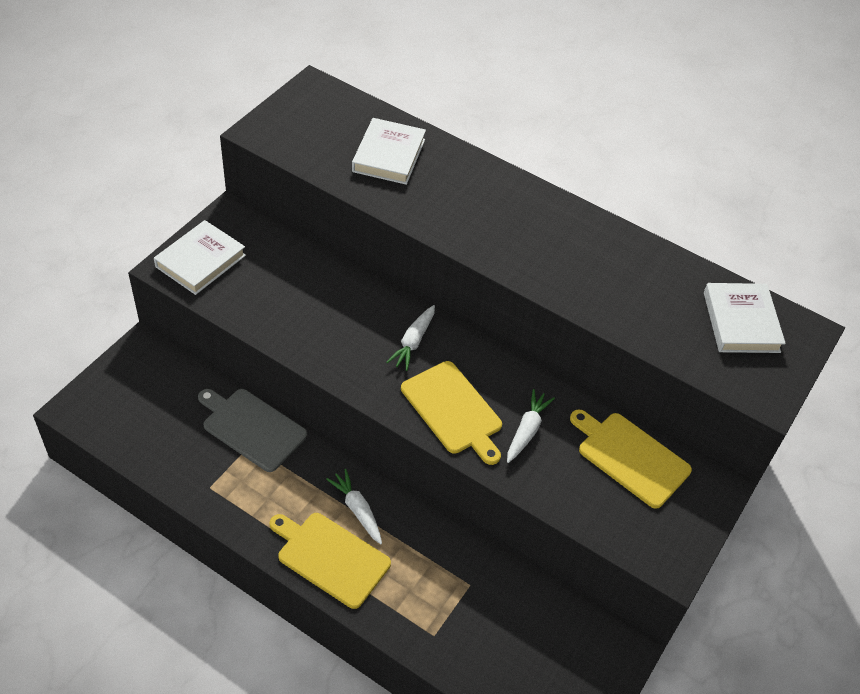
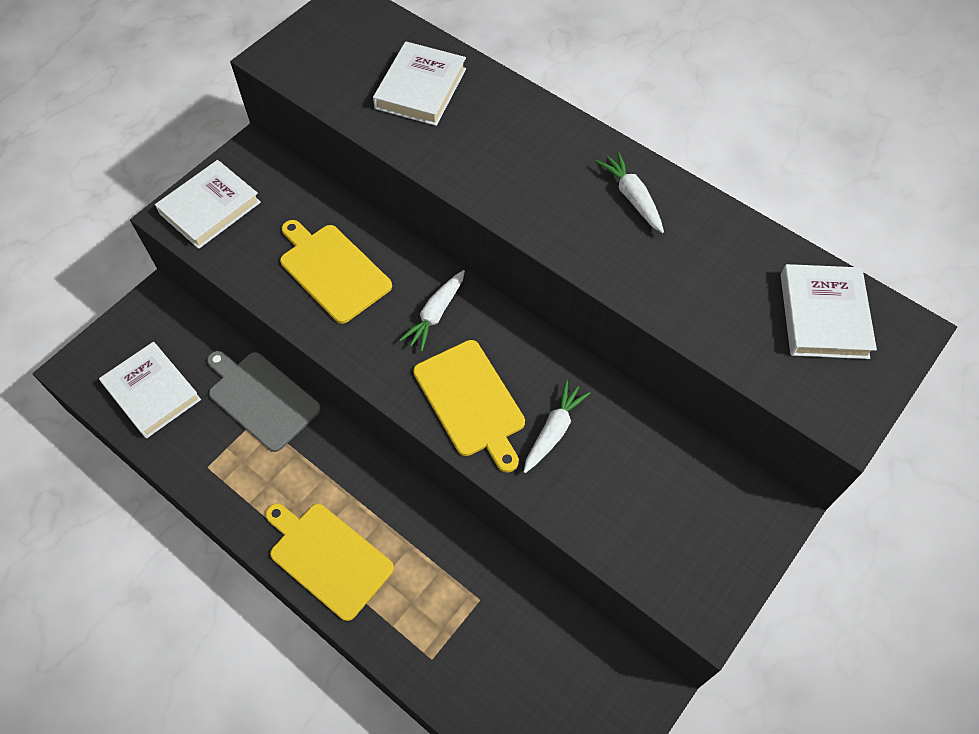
camera: 10 degrees right, 10 degrees up
(150, 426) = (152, 392): none -> white book
(357, 510) = (365, 502): white carrot -> white carrot (632, 197)
(630, 457) = (673, 470): yellow cutting board -> yellow cutting board (332, 270)

